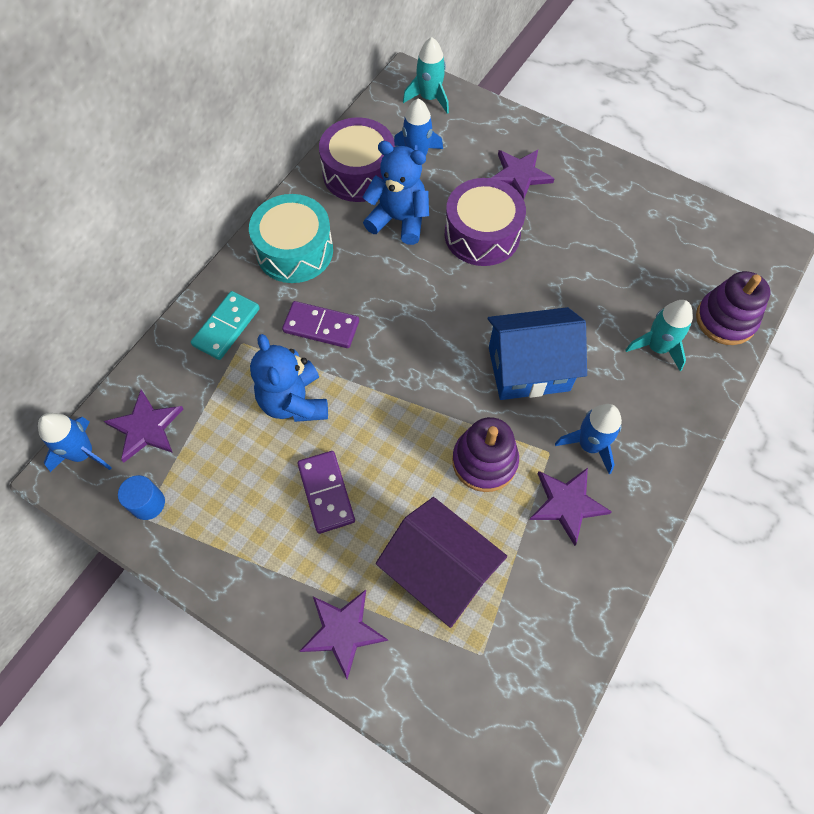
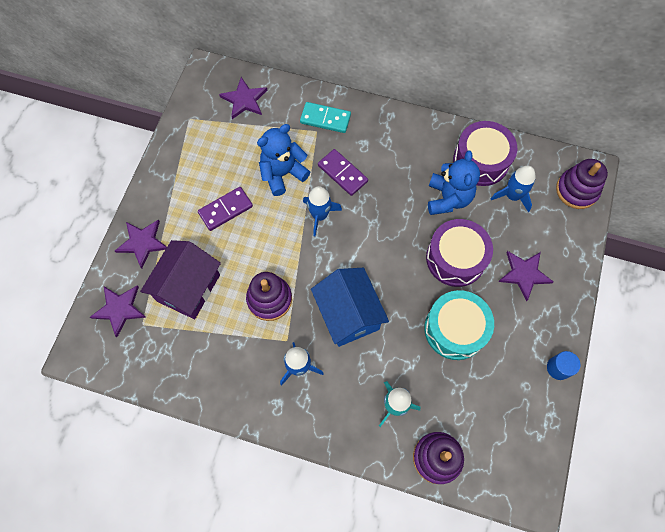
camera: 75 degrees right, 5 degrees up
(83, 453) = (220, 75): blue rocket -> blue rocket (320, 215)
(148, 503) = (197, 118): blue cylinder -> blue cylinder (558, 368)
(294, 251) = (397, 140): turquoise drum -> turquoise drum (455, 329)
(321, 326) = (342, 173): purple domino -> purple domino turned 45 degrees counterclockwise
(429, 98) = (576, 190): turquoise rocket -> purple stacking toy
(567, 504) = (251, 359): purple star -> purple star (119, 309)

